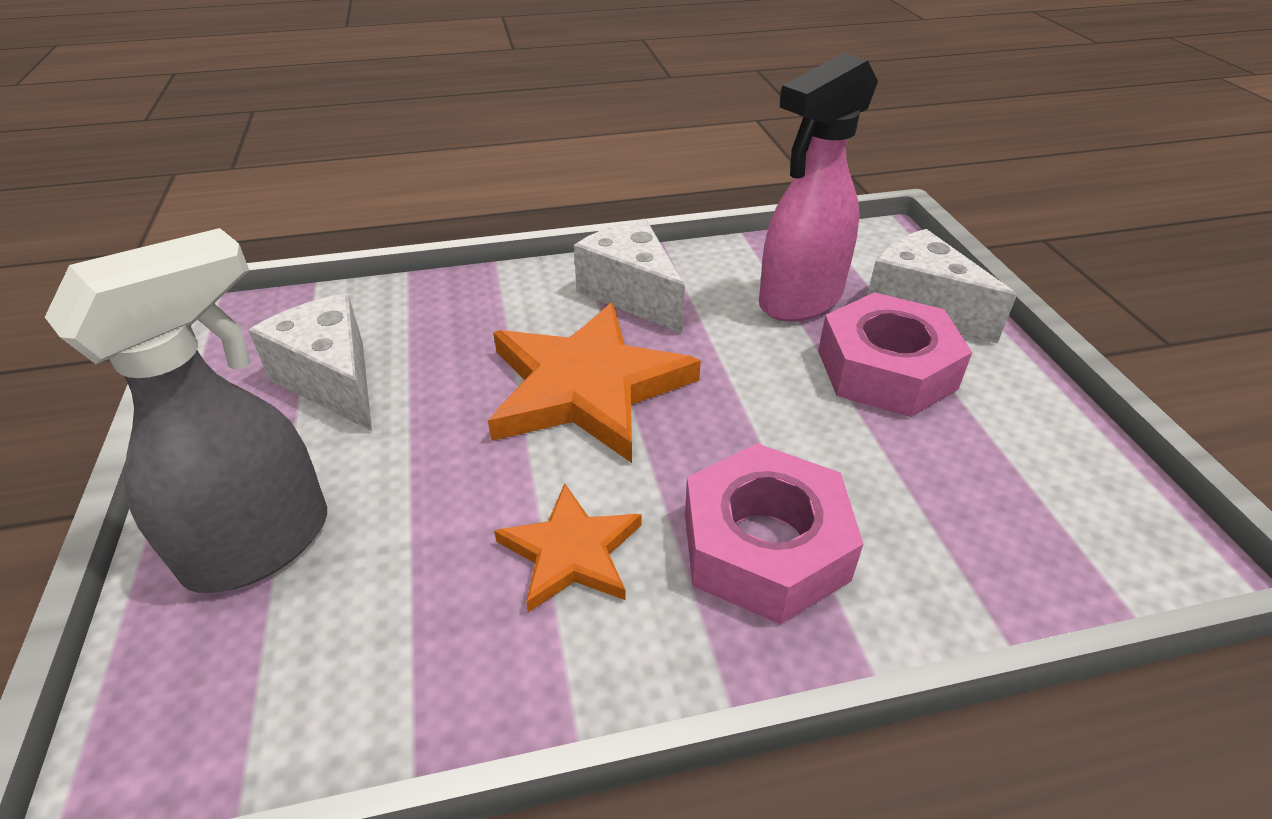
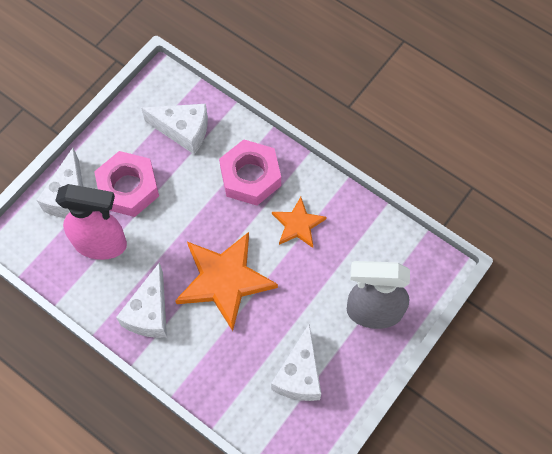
camera: 130 degrees left, 25 degrees up
(978, 505) = (183, 131): none -> white cheese

